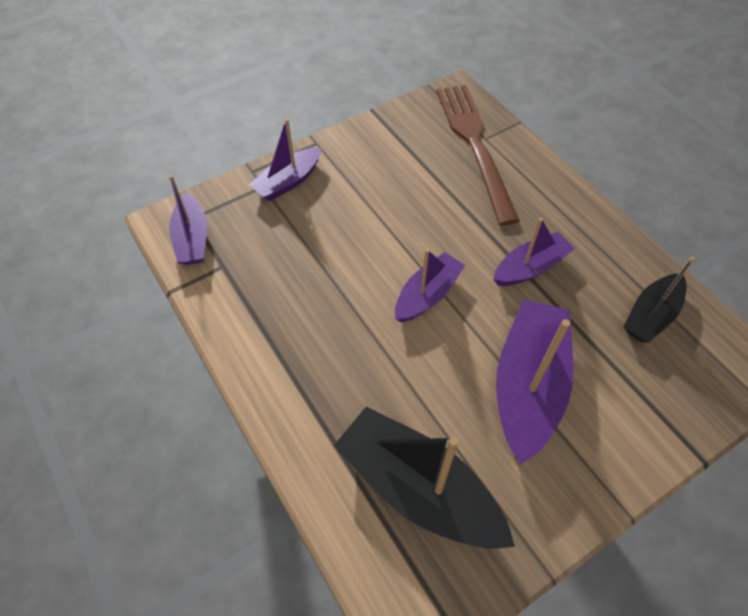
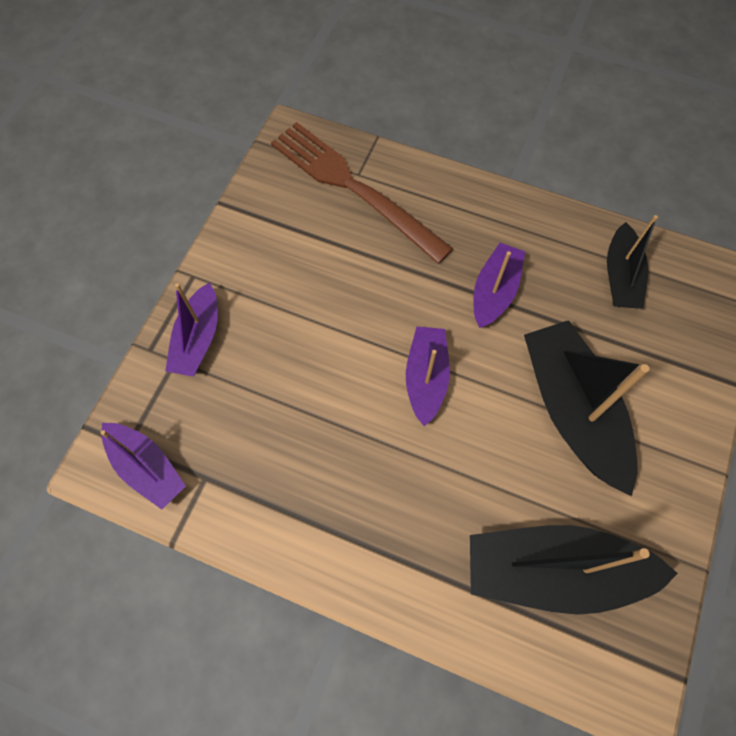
camera: 35 degrees left, 10 degrees up
(528, 386) = (572, 410): purple boat -> black boat

